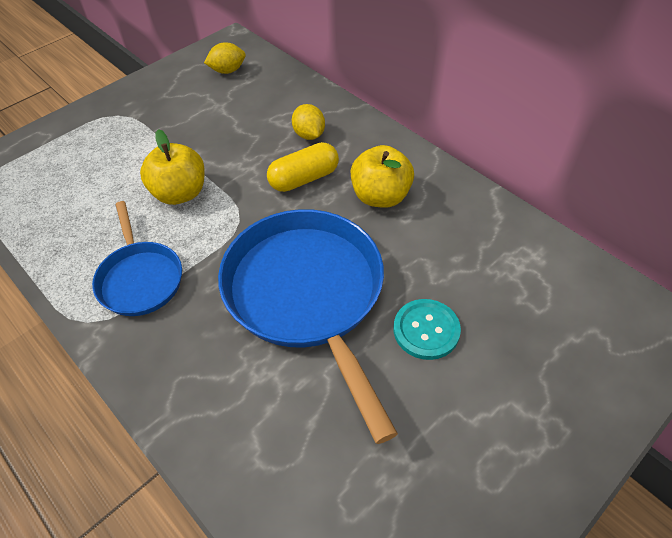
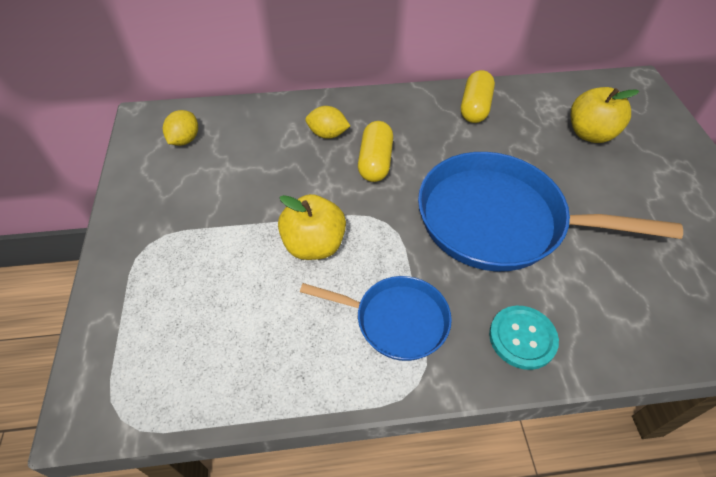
camera: 55 degrees left, 0 degrees up
(380, 196) = (434, 133): yellow apple -> yellow apple (590, 134)
(426, 330) = (575, 177): turquoise button -> turquoise button (522, 338)
(450, 206) = (475, 107): none -> yellow capsule

